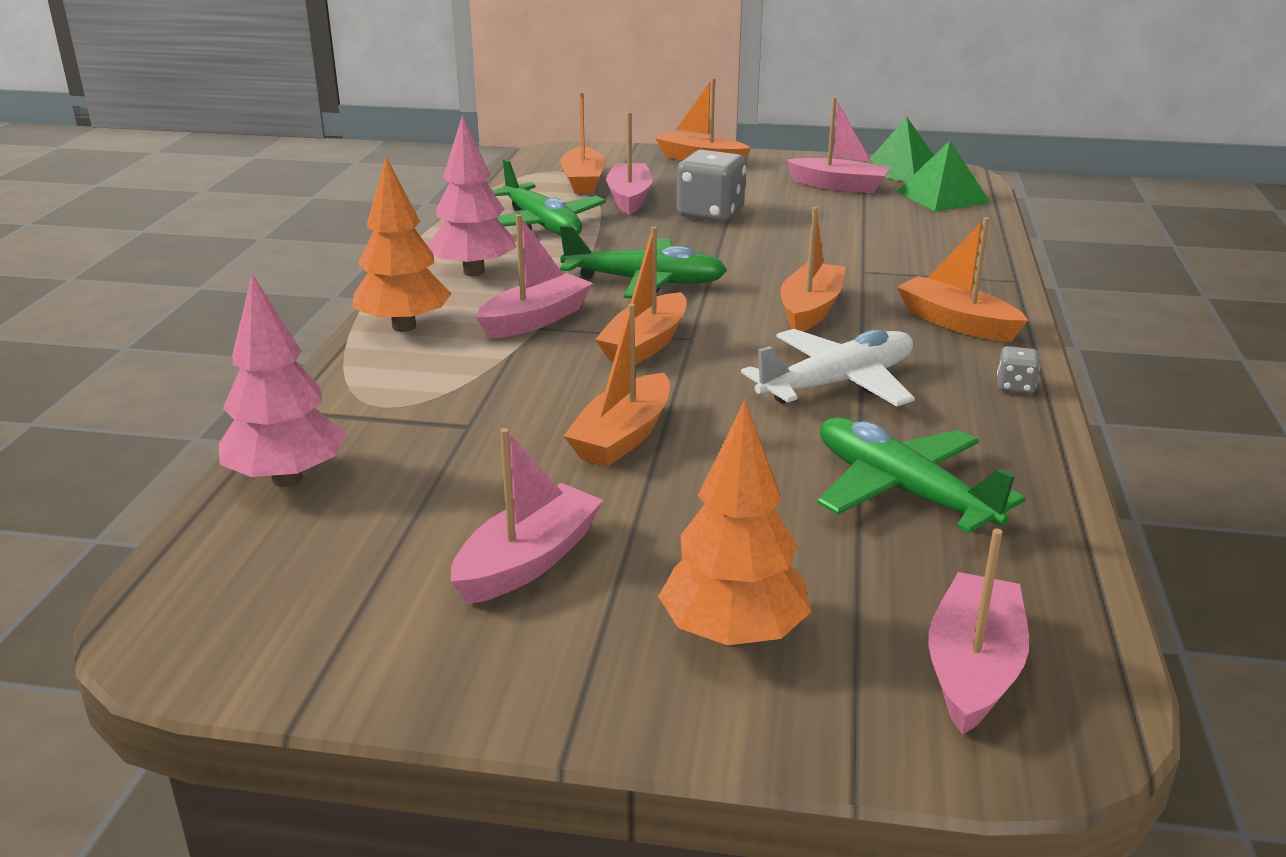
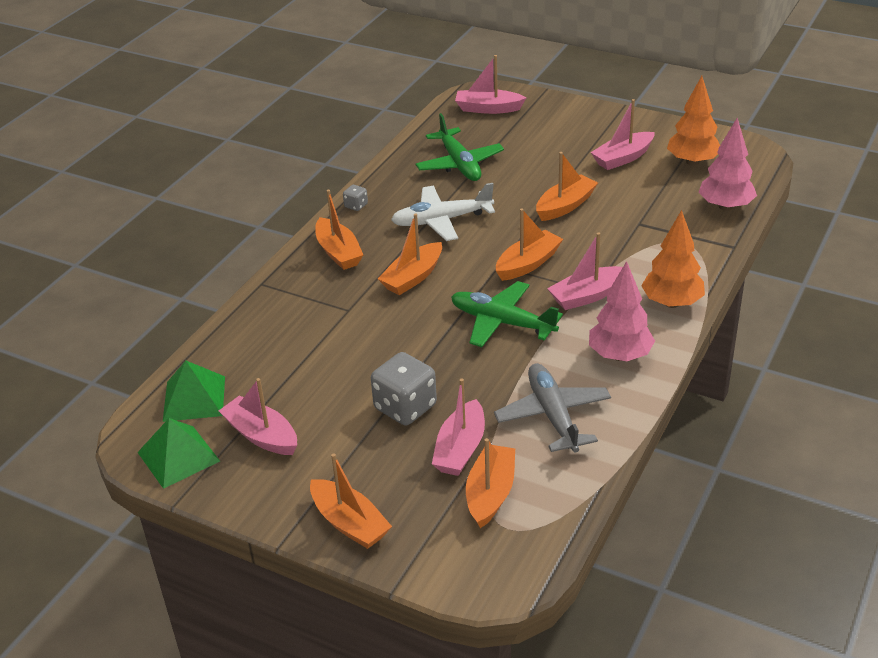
camera: 160 degrees left, 10 degrees up
(542, 225) = (553, 415): green plane -> grey plane
(733, 635) = (558, 126): orange tree -> orange tree (692, 162)
(973, 668) = (488, 108): pink boat -> pink boat turned 60 degrees clockwise

